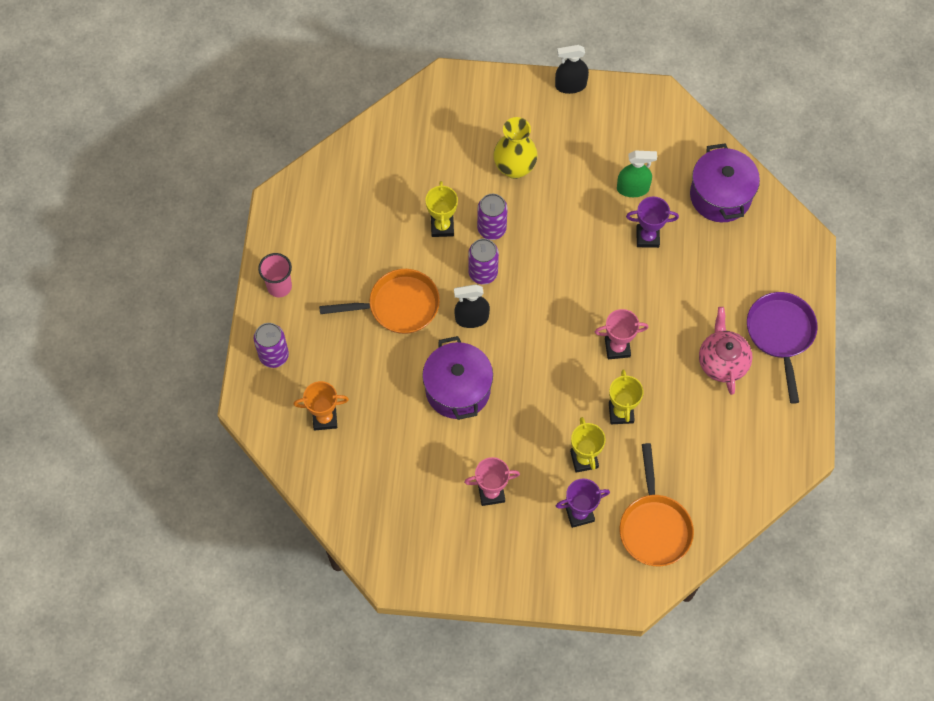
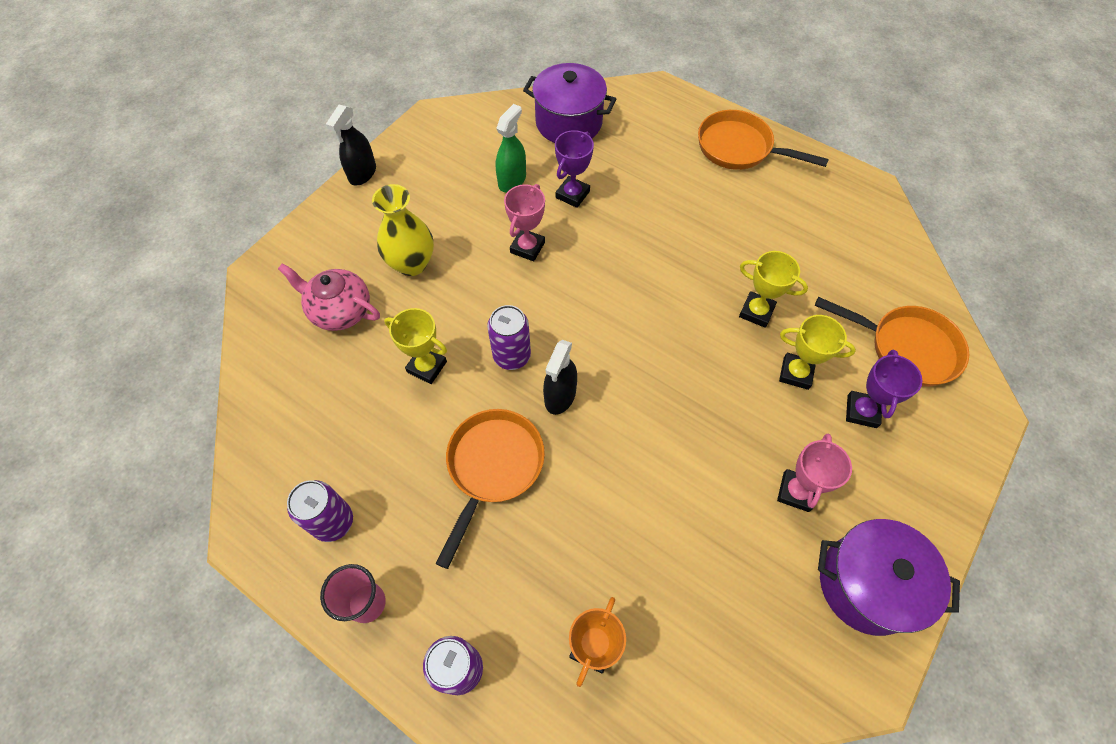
camera: 60 degrees left, 5 degrees down
(458, 389) = (641, 458): purple pot -> purple pot (866, 584)
(491, 228) = (465, 320): purple can -> purple can (333, 522)
(617, 348) = (679, 278): pink trophy -> pink trophy (527, 247)
(722, 361) = (743, 202): pink teapot -> pink teapot (340, 311)
(780, 334) = (739, 148): purple pan -> orange pan

